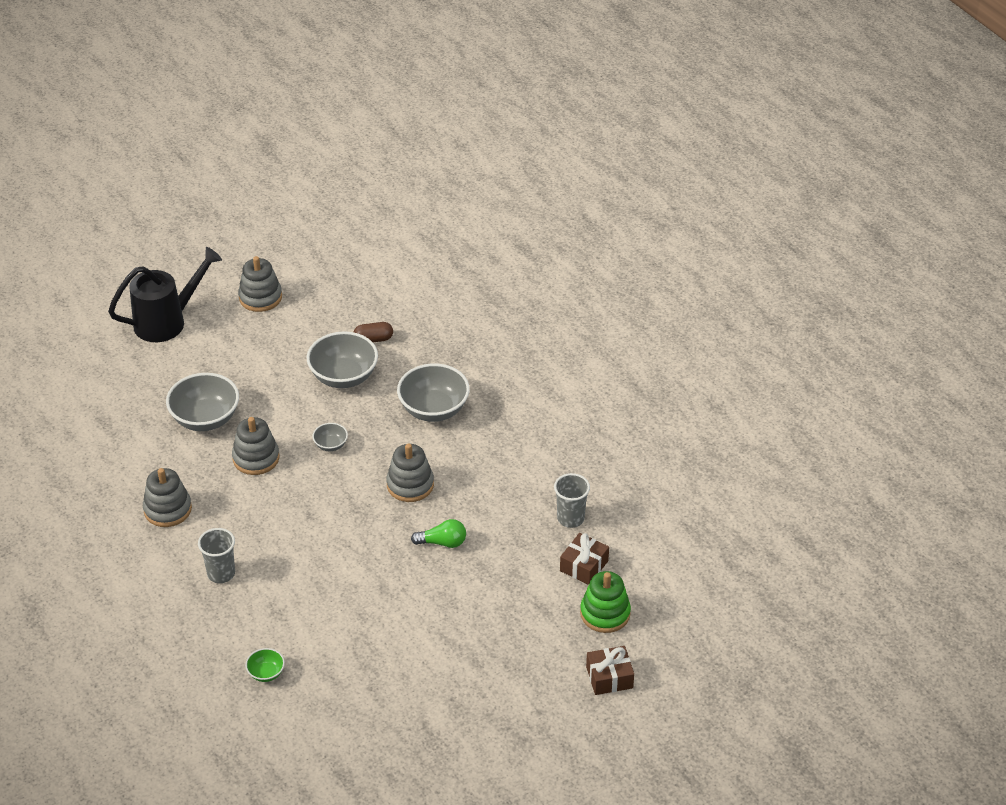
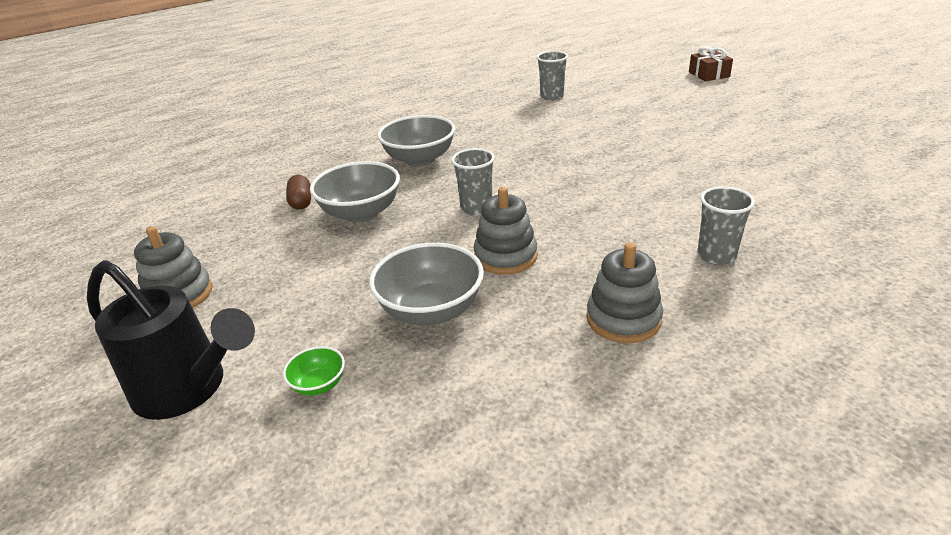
camera: 90 degrees left, 10 degrees down
(167, 321) = (188, 389): black watering can -> black watering can turned 150 degrees clockwise
(266, 673) = (841, 206): green bowl -> green bowl (319, 384)
(331, 445) = (476, 208): grey bowl -> grey cup
(410, 485) = (529, 160): grey stacking toy -> none
(442, 542) = (601, 139): green light bulb -> none
(584, 566) = (602, 89): brown gift -> none
(605, 613) = (647, 80): green stacking toy -> none

